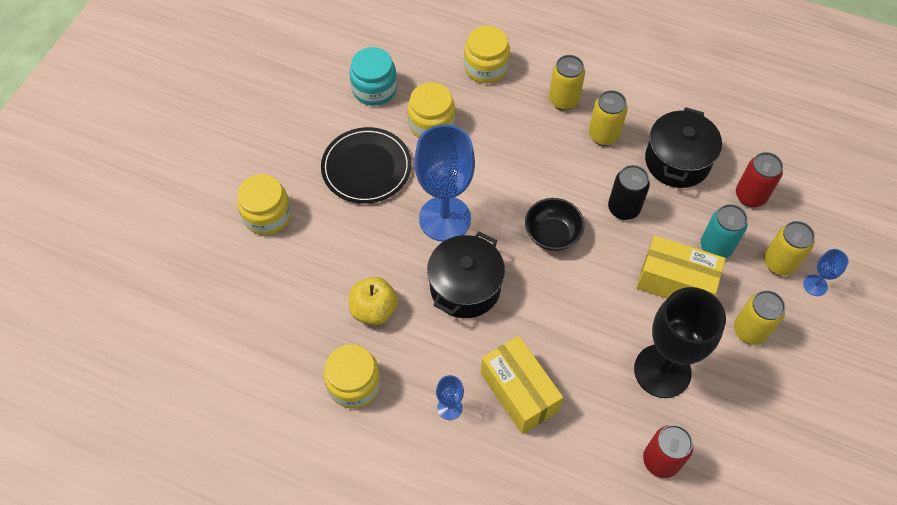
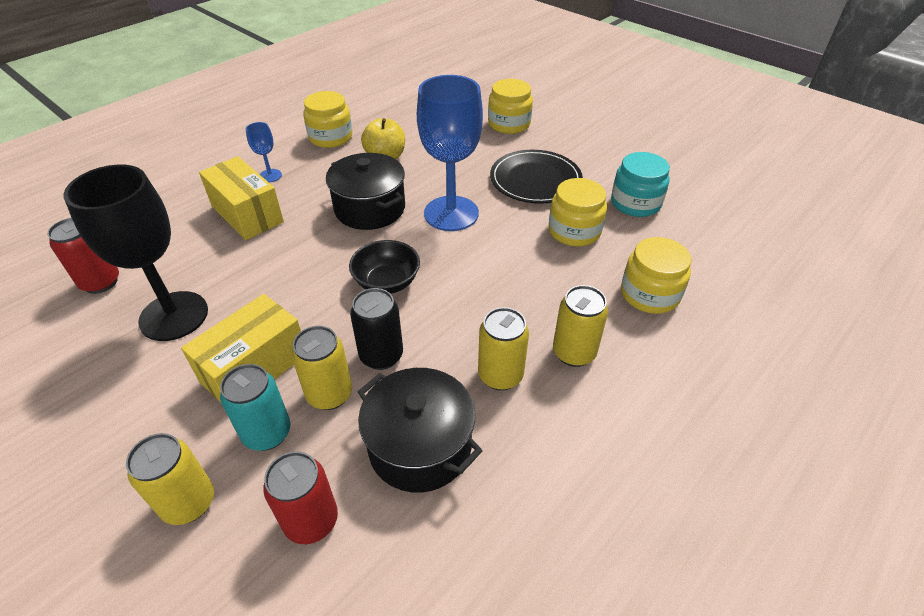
camera: 110 degrees right, 15 degrees down
(519, 392) = (247, 214): yellow box -> yellow box turned 60 degrees clockwise
(750, 330) = (139, 417): yellow can -> yellow can (329, 394)
(815, 285) = (122, 536): blue goblet -> none

